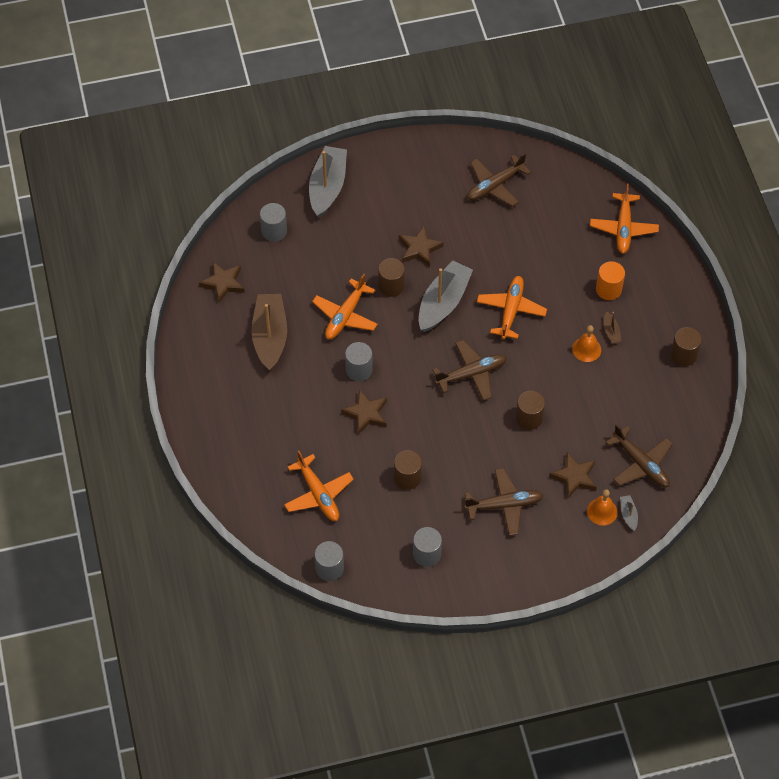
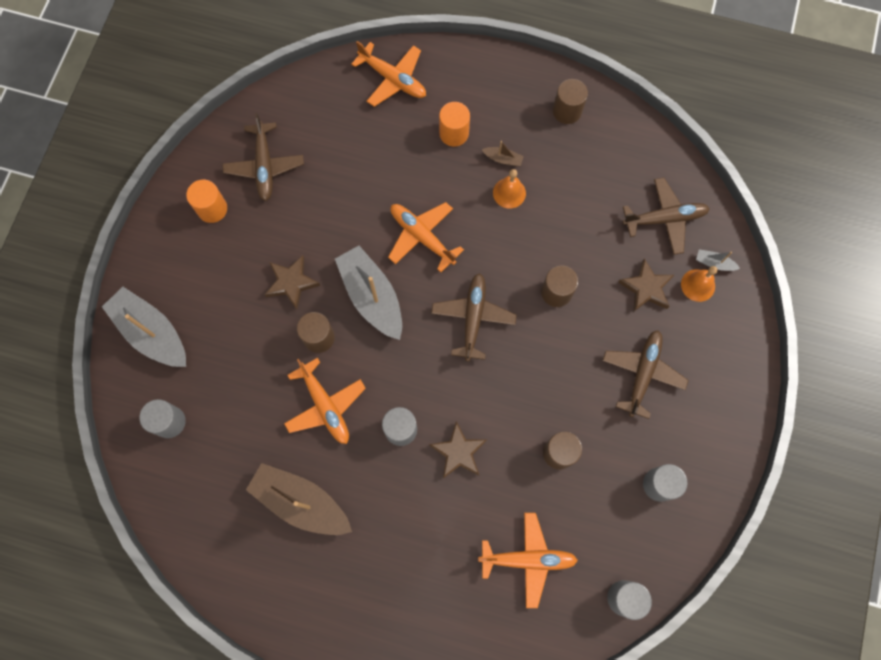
camera: 60 degrees left, 15 degrees up
(223, 283) = (200, 516): brown star -> none
(440, 172) = (212, 209): none -> orange cylinder

